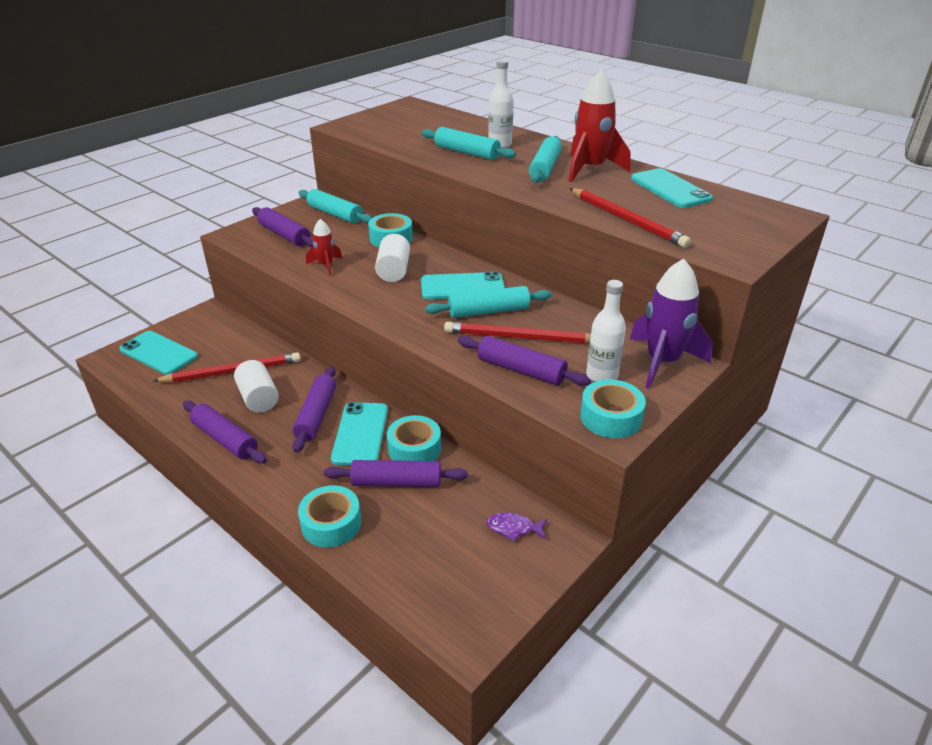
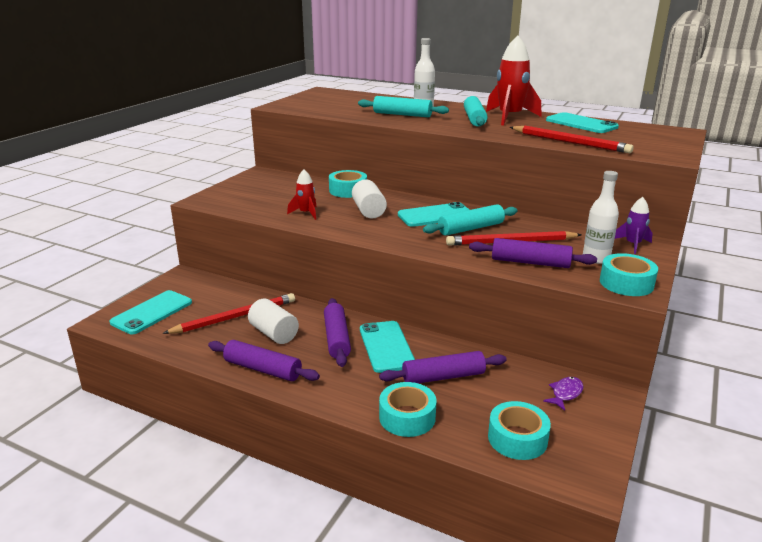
camera: 15 degrees left, 10 degrees down
(158, 353) = (152, 312): turquoise phone -> turquoise phone turned 75 degrees counterclockwise
(284, 235) = (251, 197): purple rolling pin -> none
(335, 214) = (285, 179): turquoise rolling pin -> none
(414, 449) = (441, 350): turquoise tape -> turquoise tape (517, 438)
(513, 528) = (565, 393): purple fish -> purple fish turned 135 degrees clockwise
(662, 362) = (633, 245): purple rocket -> purple rocket, size x0.53

